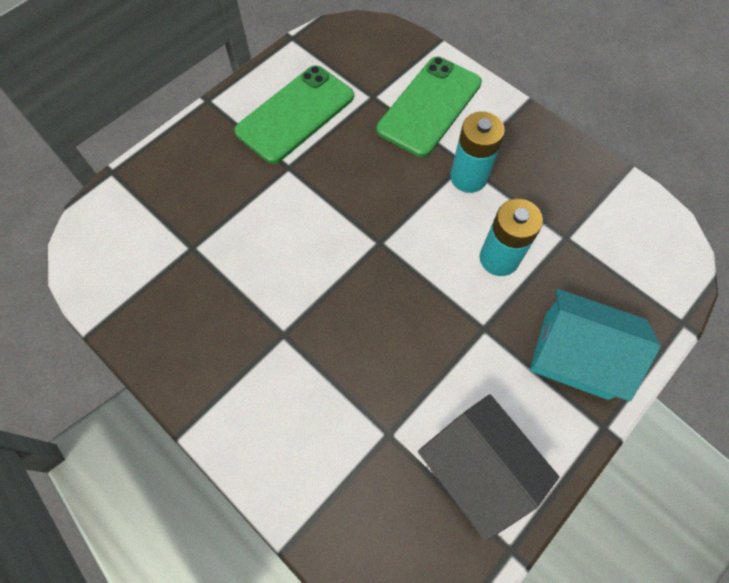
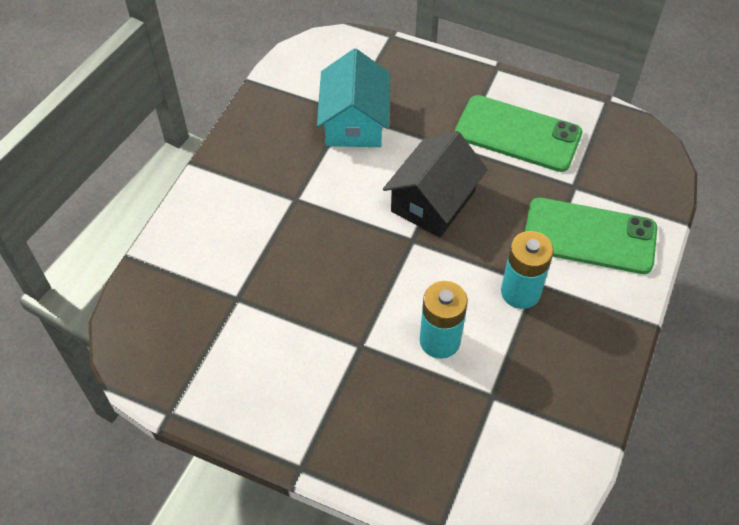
camera: 70 degrees right, 10 degrees down
(478, 468) = (229, 372): black house -> black house (433, 201)
(576, 355) = (364, 430): turquoise house -> turquoise house (354, 122)

